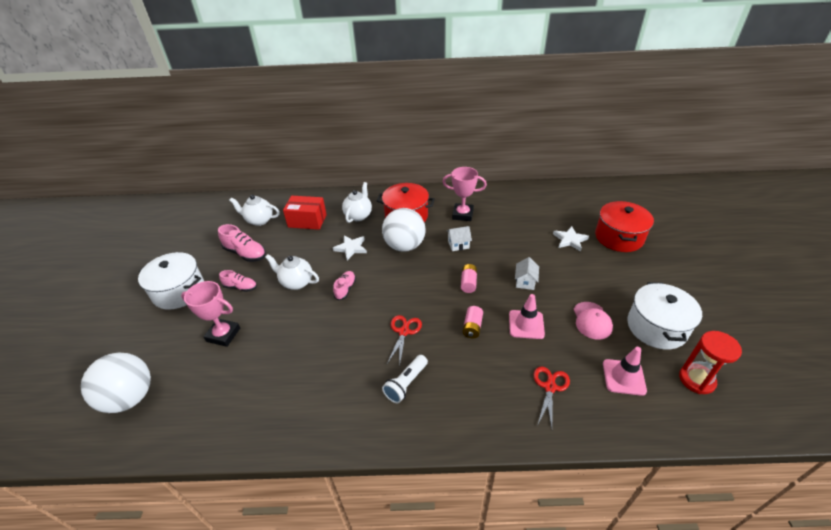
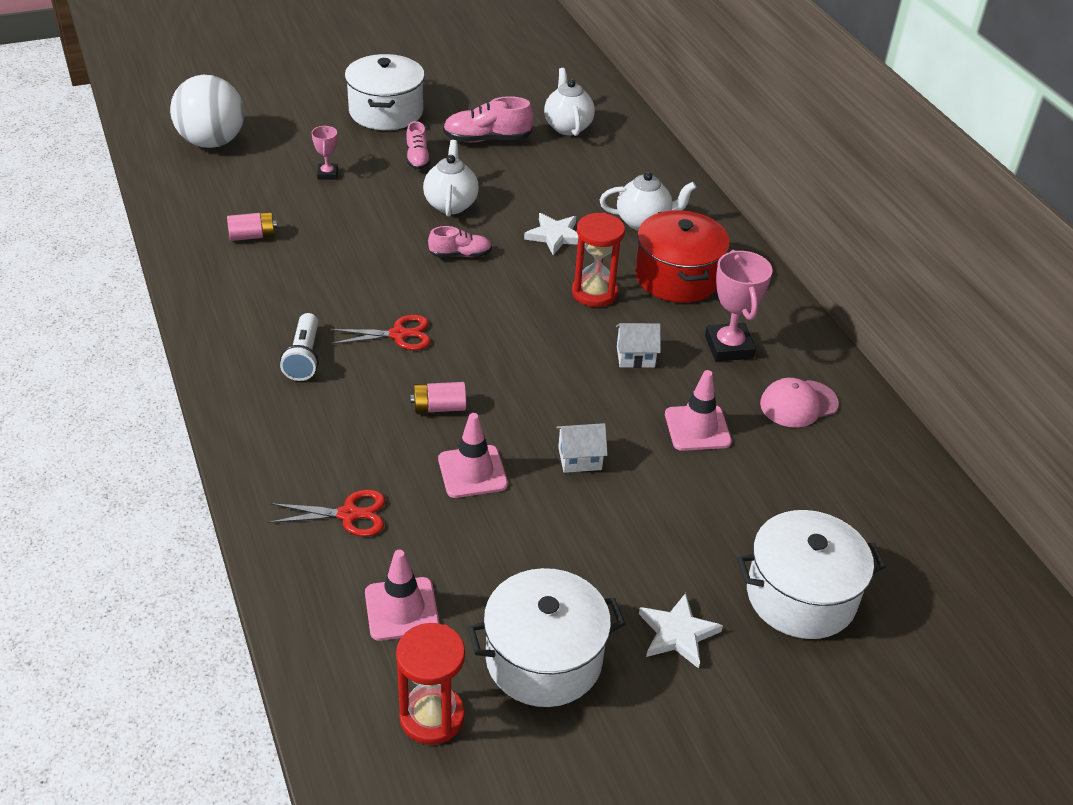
camera: 65 degrees right, 0 degrees up
(223, 335) = (327, 174): pink trophy -> pink trophy, size x0.55
(245, 253) = (487, 139): pink shoe -> pink shoe turned 75 degrees clockwise
(307, 221) = (595, 173): red box -> none
(404, 246) = (594, 293): white ball -> red hourglass
(406, 384) = (304, 357): white flashlight -> white flashlight turned 105 degrees counterclockwise
(458, 244) = (635, 357): white house -> white house turned 60 degrees counterclockwise
(468, 283) = (540, 386): pink battery -> pink battery (253, 236)
(513, 238) = (697, 428): none -> pink traffic cone
(570, 240) = (742, 513): white star -> white star (677, 633)
(592, 320) = (520, 560): pink cap -> pink cap (798, 404)
(619, 237) = (801, 595): red pot -> white pot

